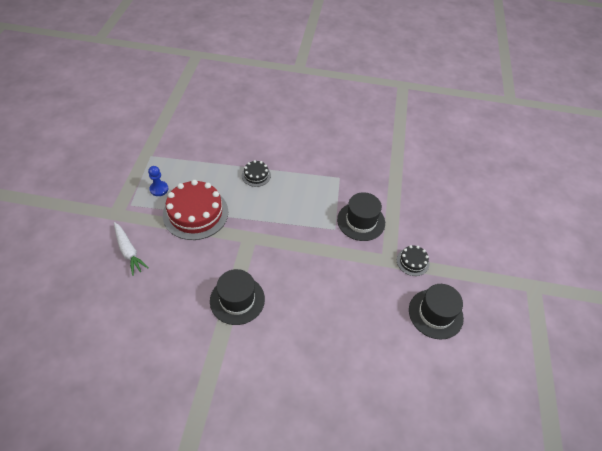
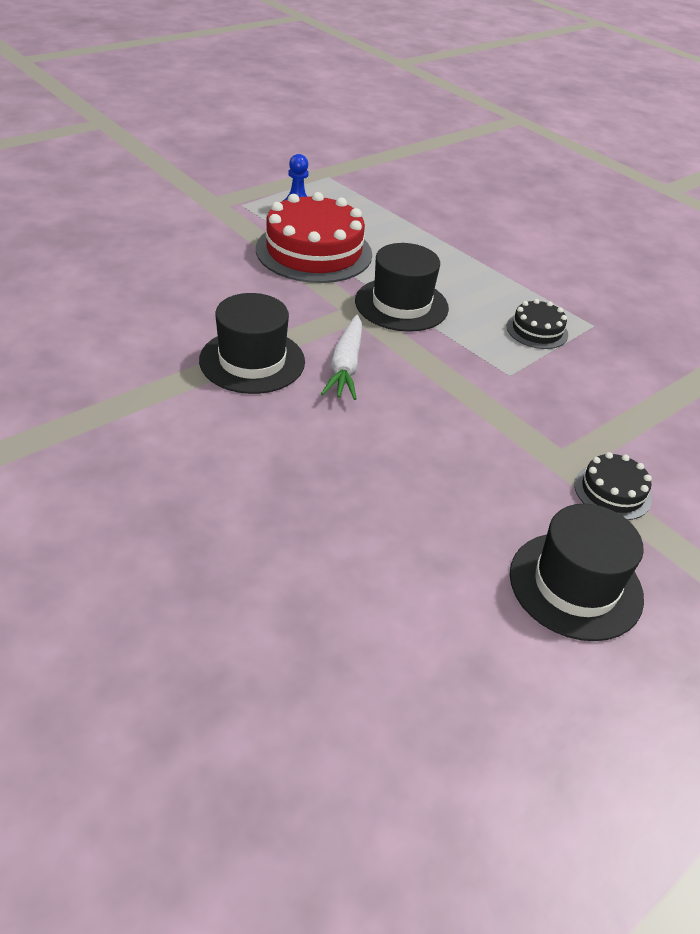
camera: 40 degrees right, 10 degrees down
(128, 251) = (181, 241): white carrot -> white carrot (345, 366)
(256, 175) = (453, 259): black cake -> black cake (537, 330)
(361, 221) = (570, 391): black hat -> black hat (401, 304)

